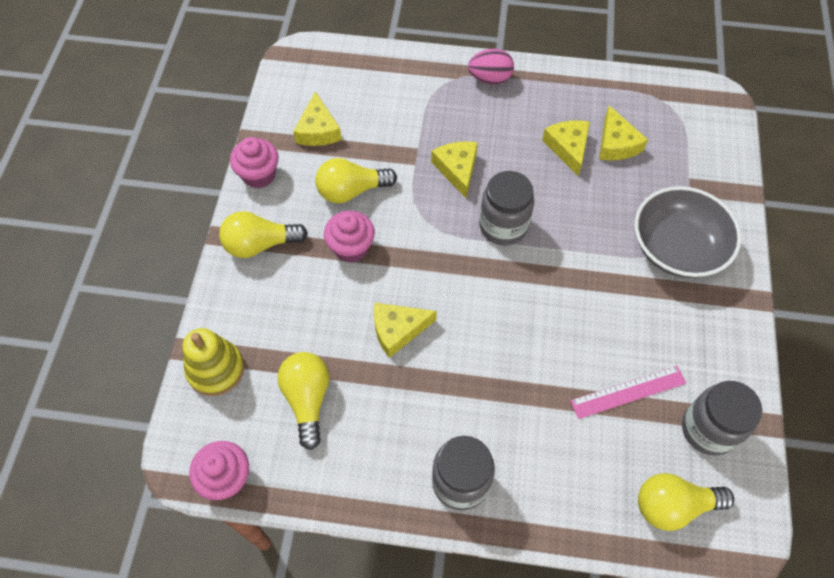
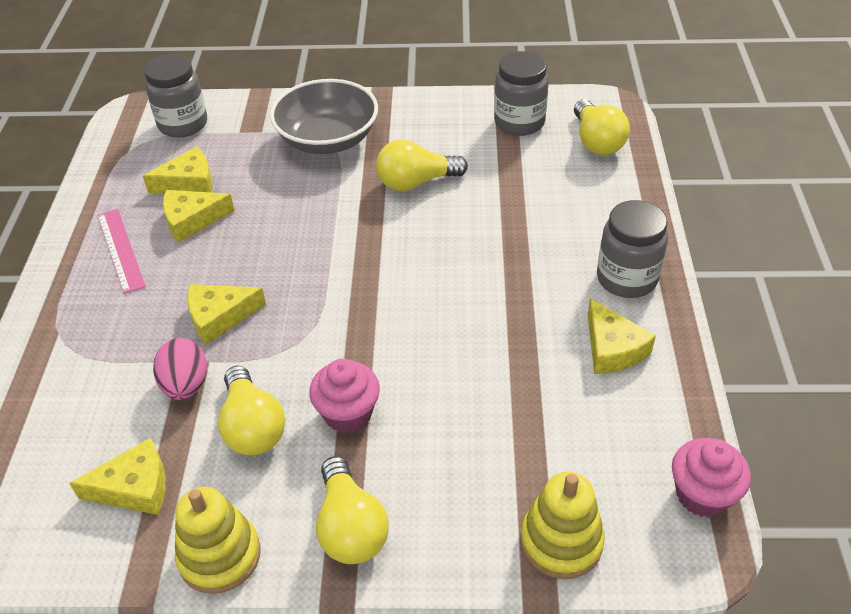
camera: 95 degrees left, 15 degrees down
(259, 175) = (219, 555): pink cupcake -> yellow stacking toy
(307, 399) = (574, 426): yellow light bulb -> yellow light bulb (416, 182)
(398, 330) = (462, 349): yellow cheese -> yellow cheese (612, 348)
(490, 79) = (66, 297): pink egg -> pink egg (186, 385)
(503, 226) = (307, 268): grey jar -> grey jar (183, 124)
(628, 392) = (495, 169): pink ruler -> pink ruler (121, 250)

